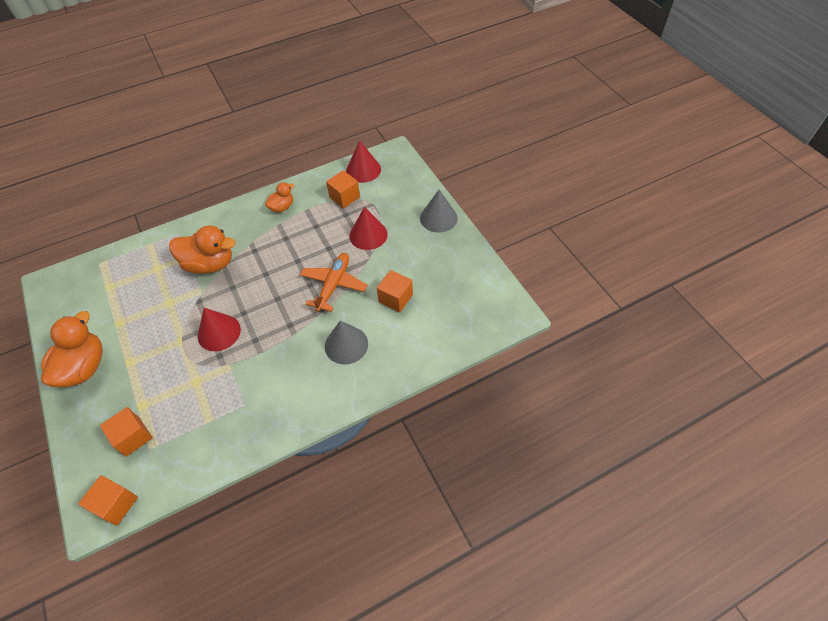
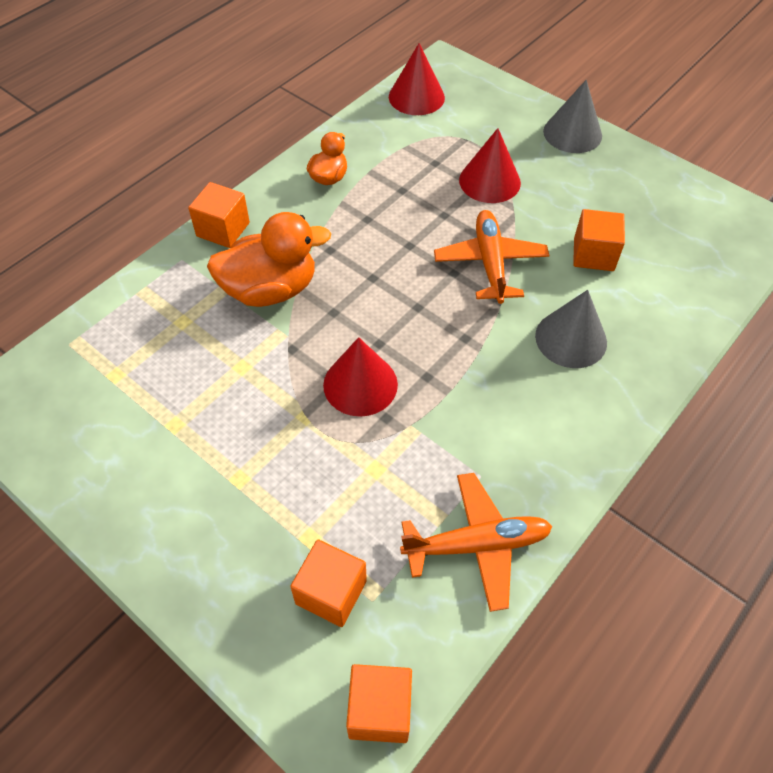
camera: 25 degrees left, 0 degrees up
(84, 367) = (161, 515): orange duck -> none
(217, 441) = (477, 545): none -> orange plane
(344, 197) = (416, 140): orange cube -> orange cube (223, 229)

